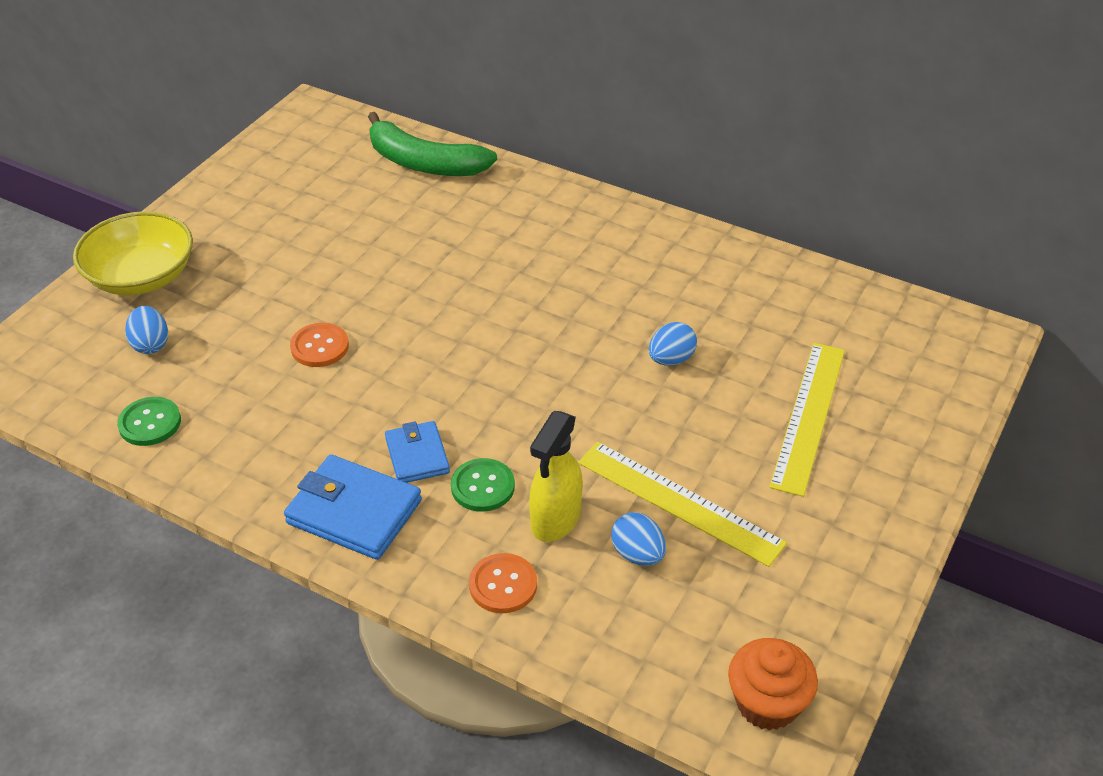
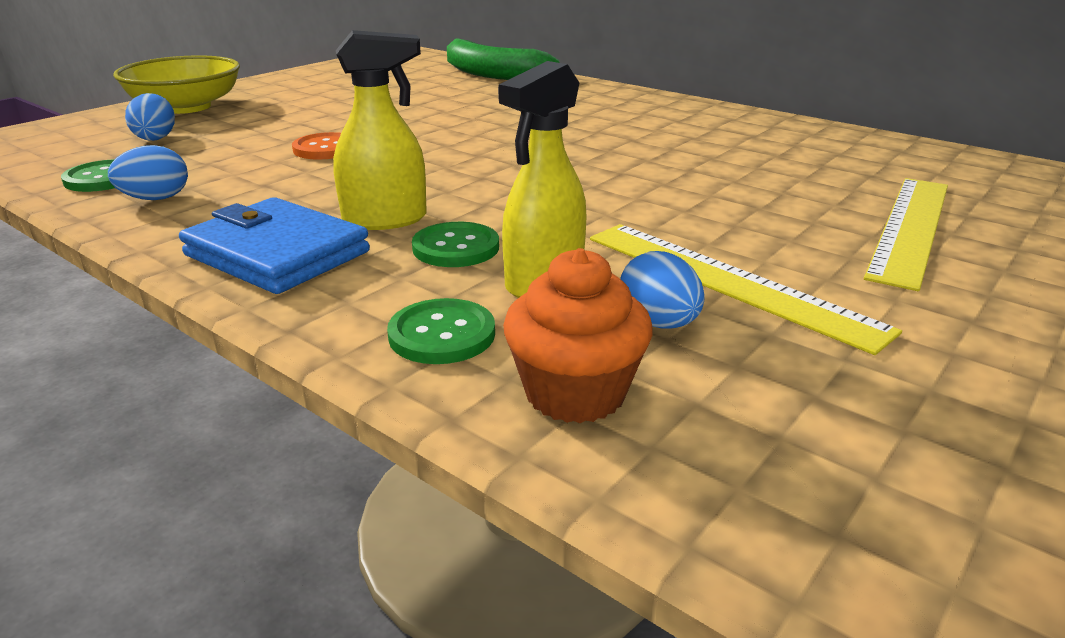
camera: 10 degrees right, 15 degrees down
(417, 455) = (386, 219): blue wallet -> yellow spray bottle
(503, 585) = (442, 334): orange button -> green button
(671, 359) = (723, 179): blue egg -> blue egg (156, 199)
(767, 703) = (900, 541): orange cupcake -> orange cupcake (575, 393)

